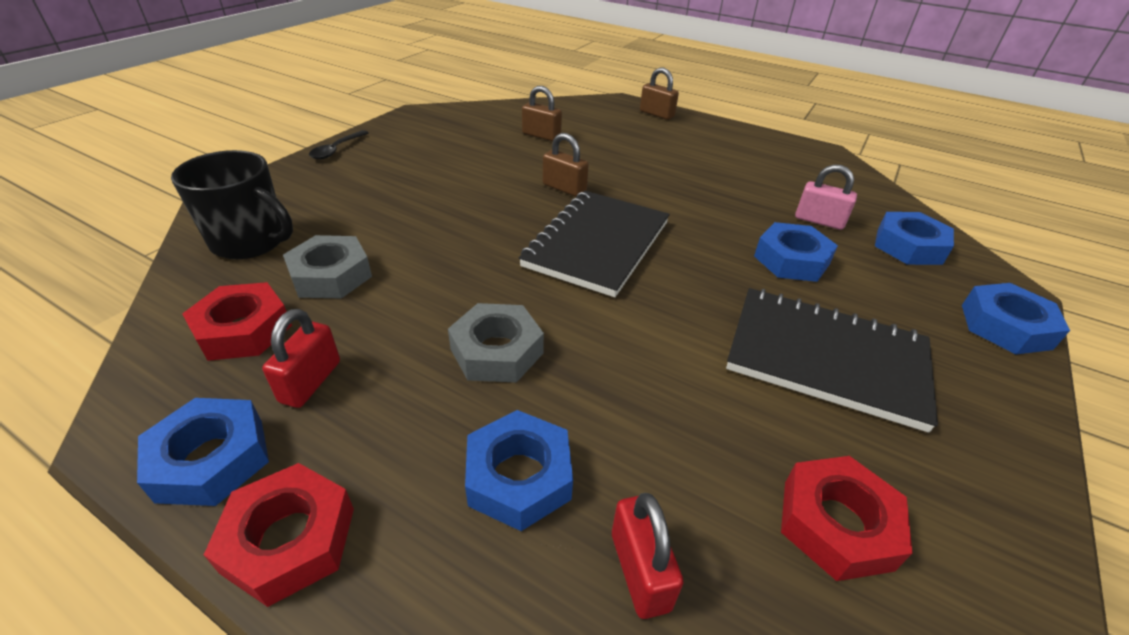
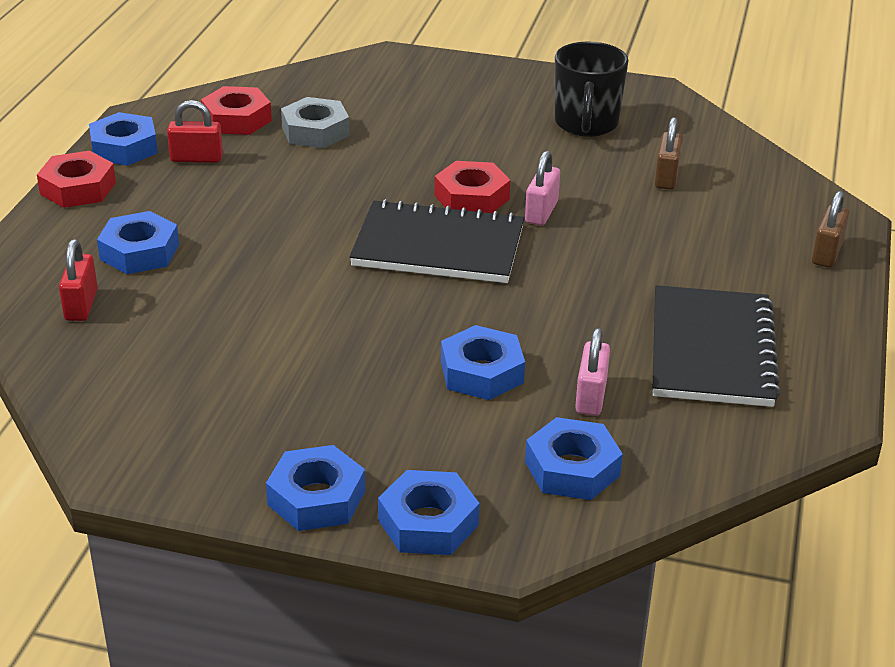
camera: 75 degrees right, 5 degrees down
(251, 242) = (341, 86): black mug -> black mug (586, 124)
(337, 150) = (525, 73): black spoon -> none
(497, 351) = (256, 221): grey nut -> none
(564, 188) = (541, 212): brown padlock -> pink padlock
(640, 571) = (81, 305): red padlock -> red padlock turned 60 degrees counterclockwise
(826, 358) = (317, 389): black notebook -> black notebook (711, 350)
(836, 524) = (133, 384): red nut -> red nut (471, 197)
(1001, 388) = (316, 498): none -> blue nut

